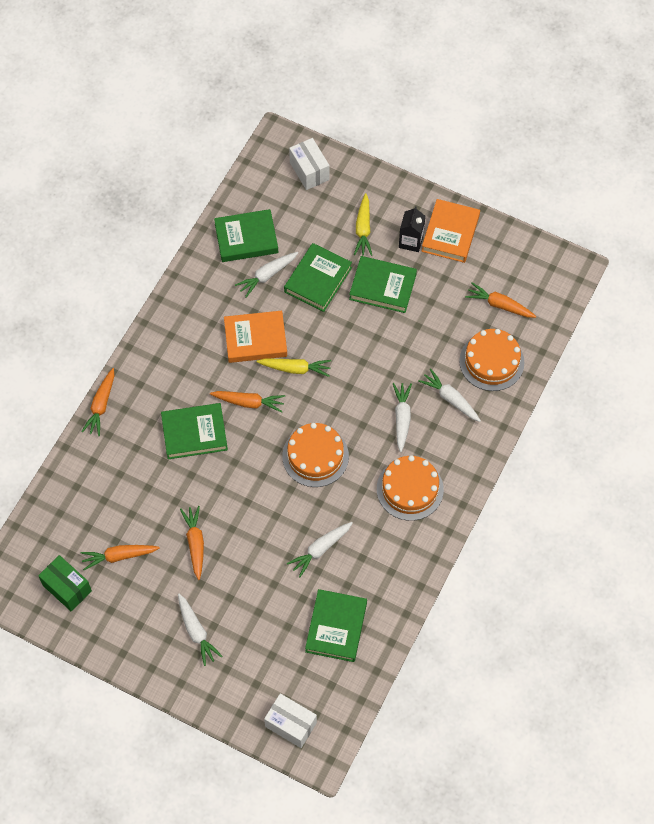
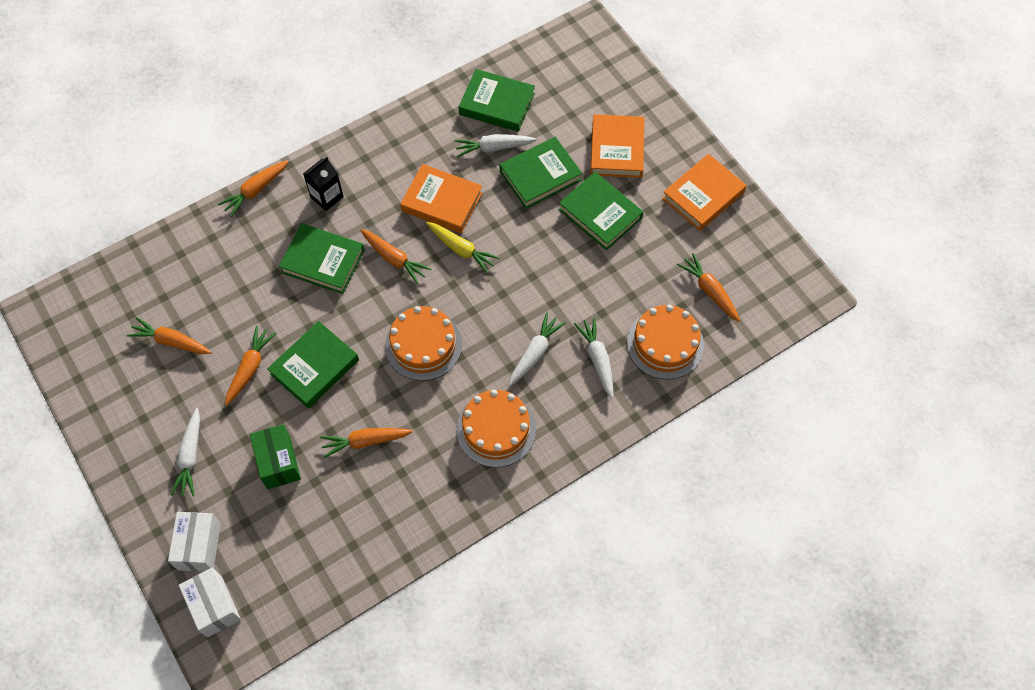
camera: 30 degrees right, 0 degrees up
(67, 588) = (103, 345): green box -> green box (278, 462)
(309, 171) = (599, 71): white box -> white box (199, 546)
(320, 549) = (365, 441): white carrot -> orange carrot
(336, 627) = (327, 530): green book -> green book (315, 367)
(363, 229) = (617, 149): yellow carrot -> orange book
(411, 241) = (657, 184): black carton -> black carton (327, 197)

